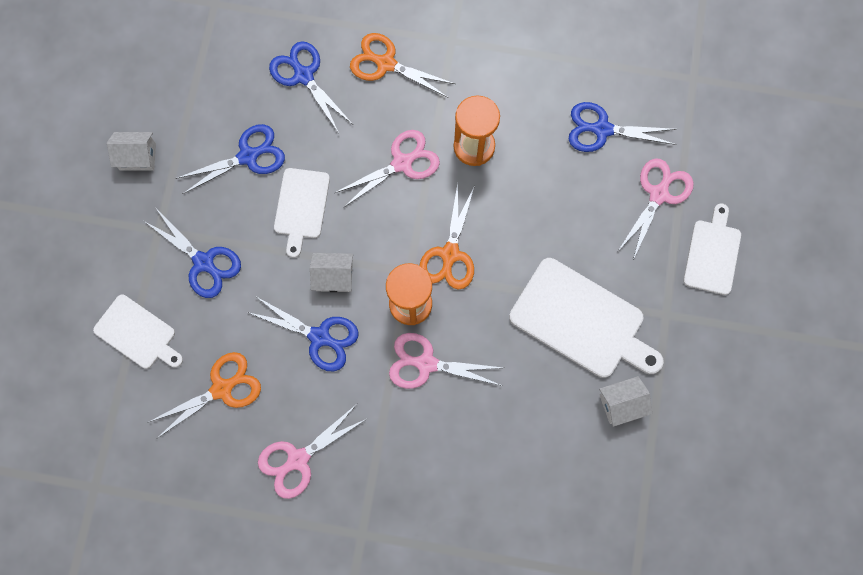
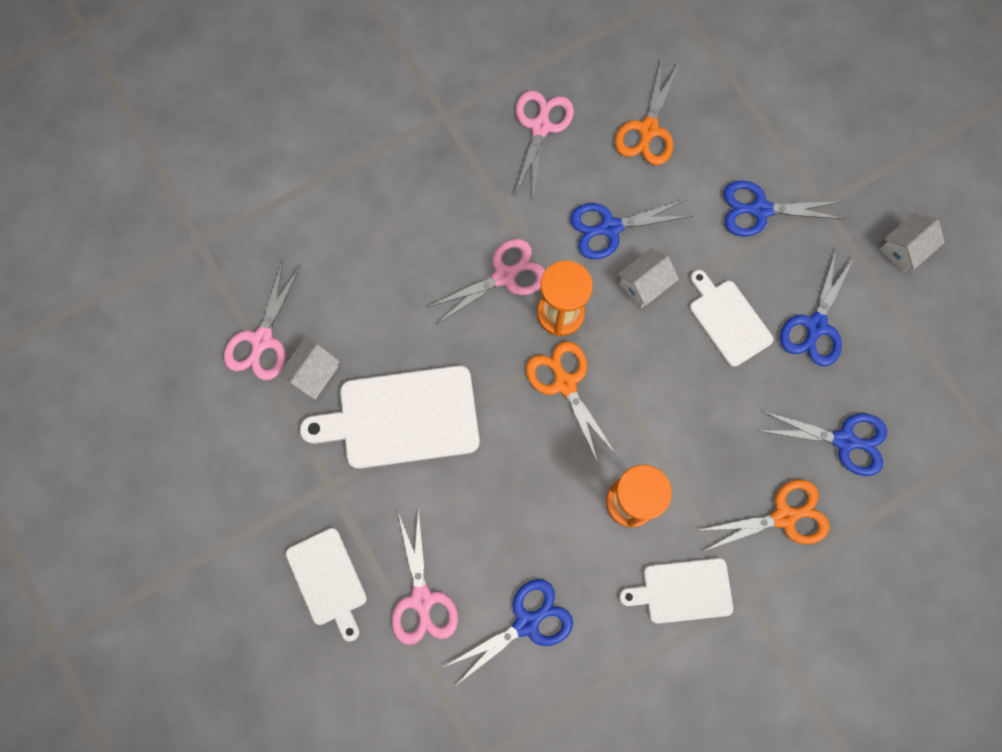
camera: 140 degrees right, 0 degrees up
(138, 333) = (753, 117): white cutting board -> white cutting board (683, 591)
(402, 163) = (679, 432): pink scissors -> pink scissors (261, 340)

